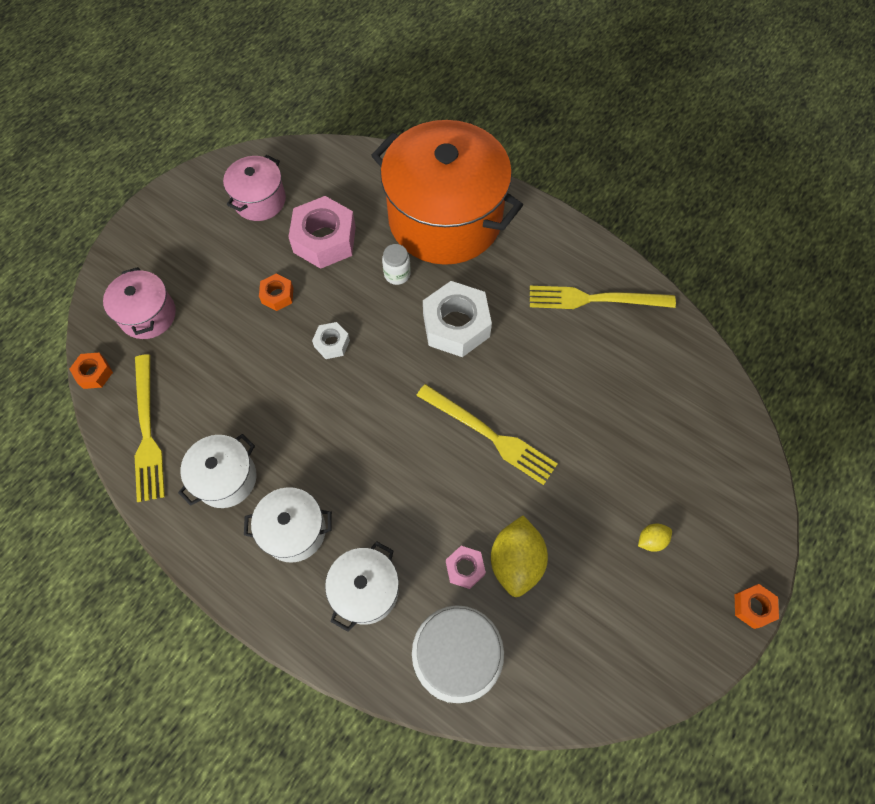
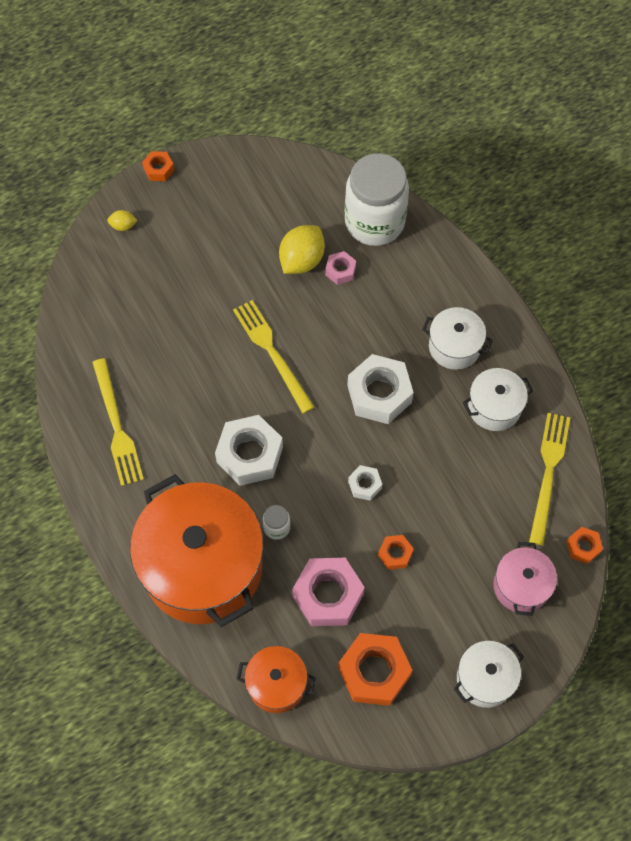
camera: 155 degrees left, 0 degrees up
(259, 200) = (374, 672): pink pot -> orange nut
(337, 163) = (276, 684): none -> orange pot
(356, 439) = (379, 394): none -> white nut
(365, 590) = (417, 286): white pot -> white pot (485, 679)
(595, 299) = (117, 426): yellow fork -> yellow fork turned 45 degrees clockwise
(651, 540) = (198, 234): yellow lemon -> yellow lemon (123, 226)

